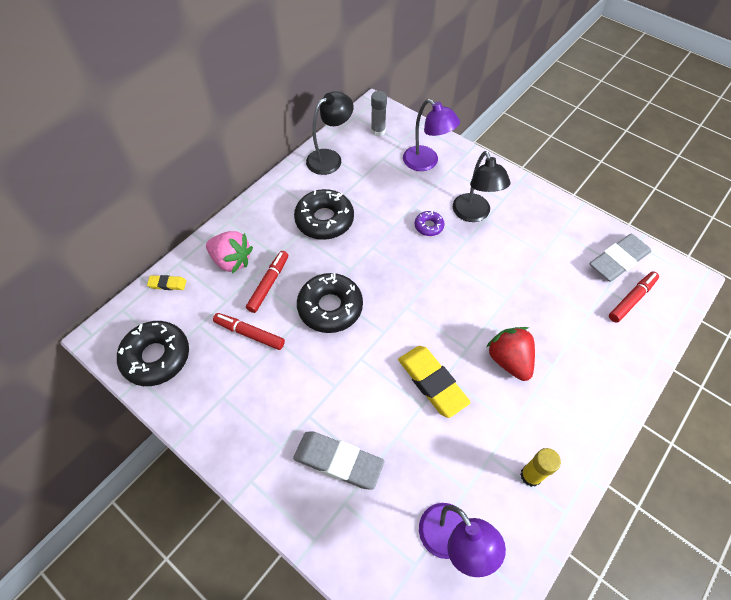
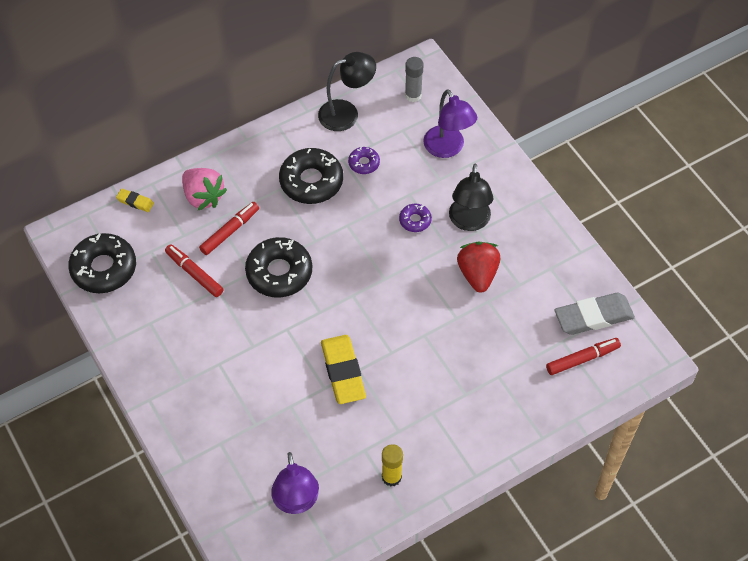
camera: 20 degrees right, 0 degrees up
(338, 461) = (229, 409): grey eraser -> none
(363, 193) = (364, 163): none -> purple donut
(509, 360) = (426, 376): red strawberry -> red strawberry (477, 274)

